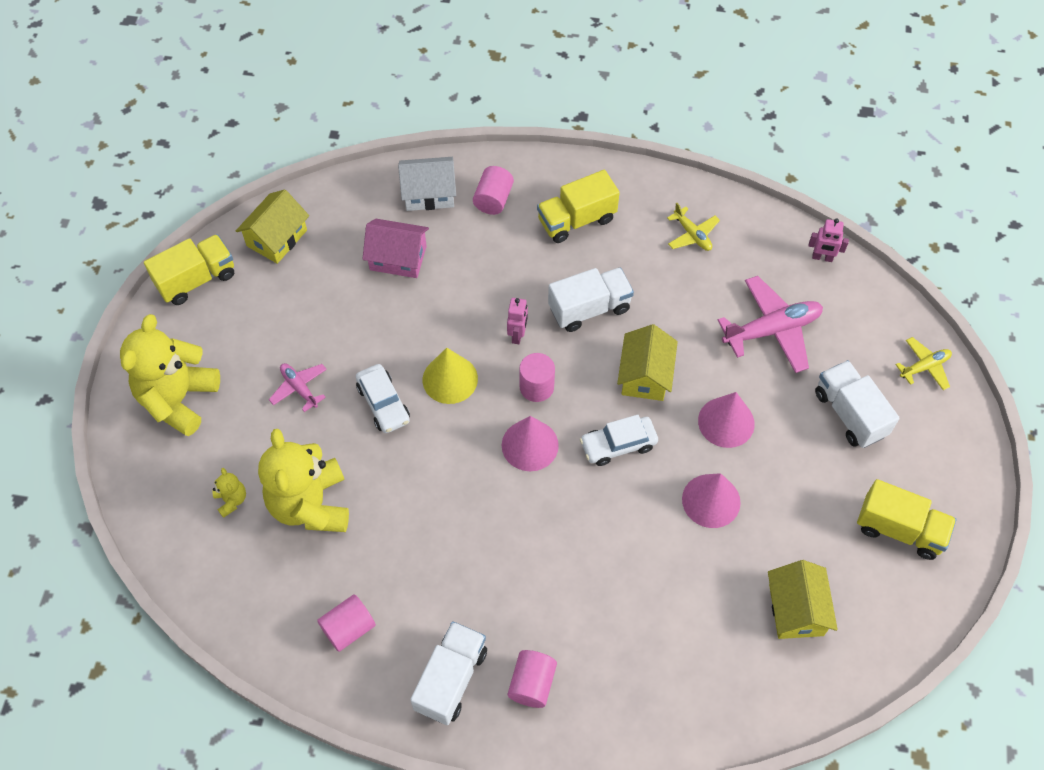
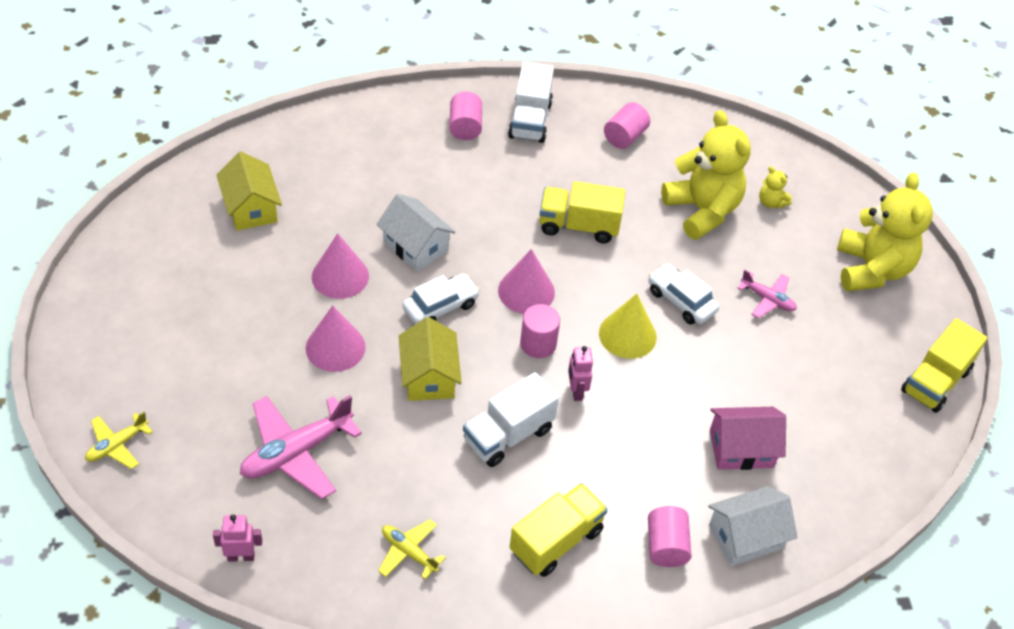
camera: 160 degrees right, 10 degrees down
(277, 238) = (884, 444): yellow house -> none
(627, 521) = (415, 246): none -> white house
(849, 414) = (204, 379): white truck -> none
(899, 529) = (153, 284): yellow truck -> yellow truck (578, 226)

